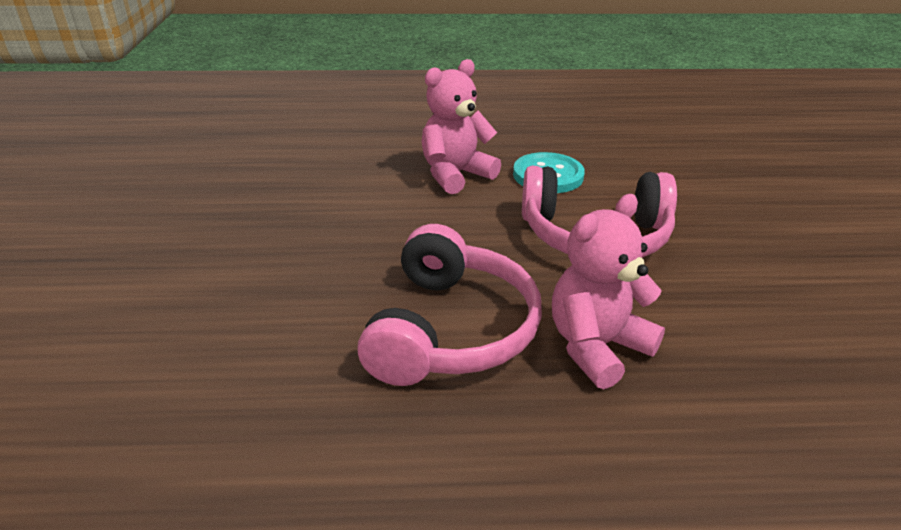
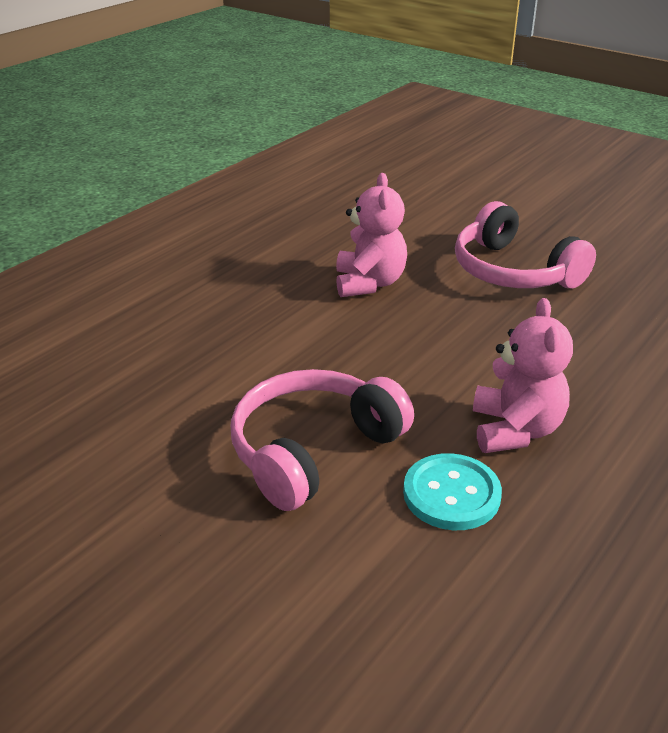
camera: 130 degrees right, 0 degrees up
(451, 329) = (301, 325): pink headphones -> pink headphones (513, 271)
(597, 347) = (209, 368): pink teddy bear -> pink teddy bear (369, 283)

